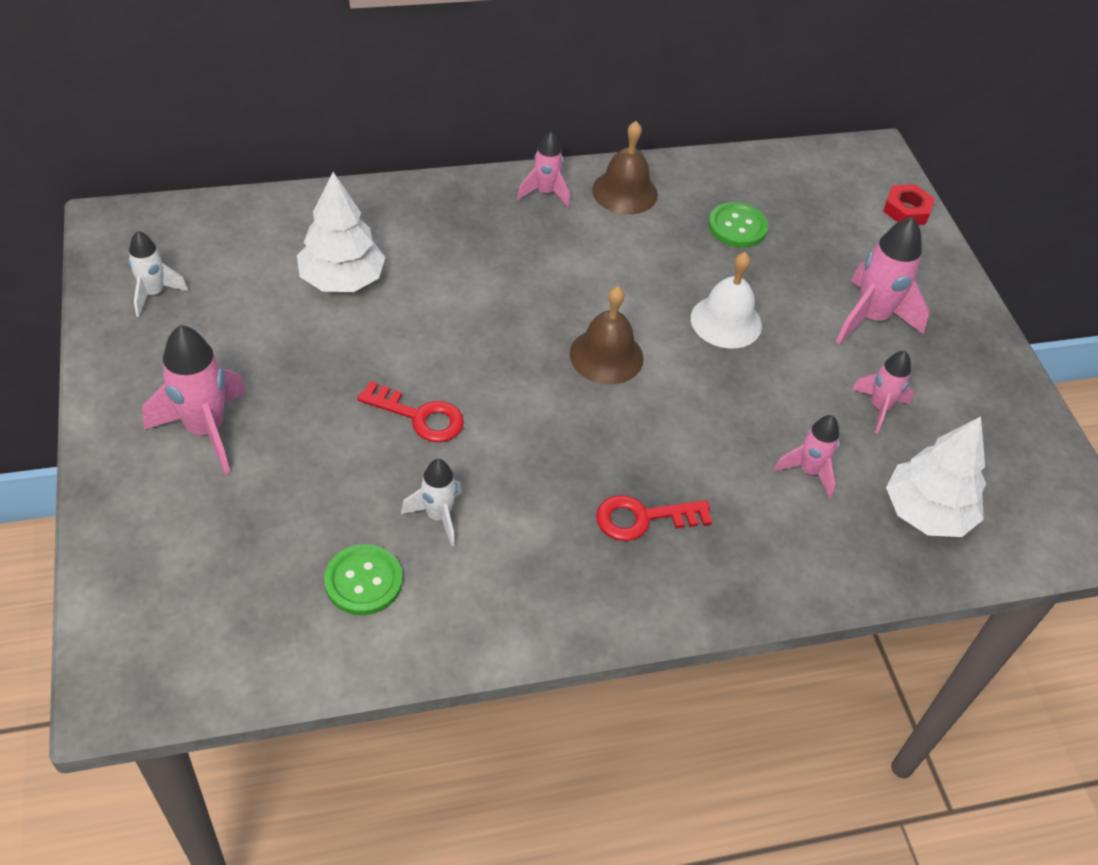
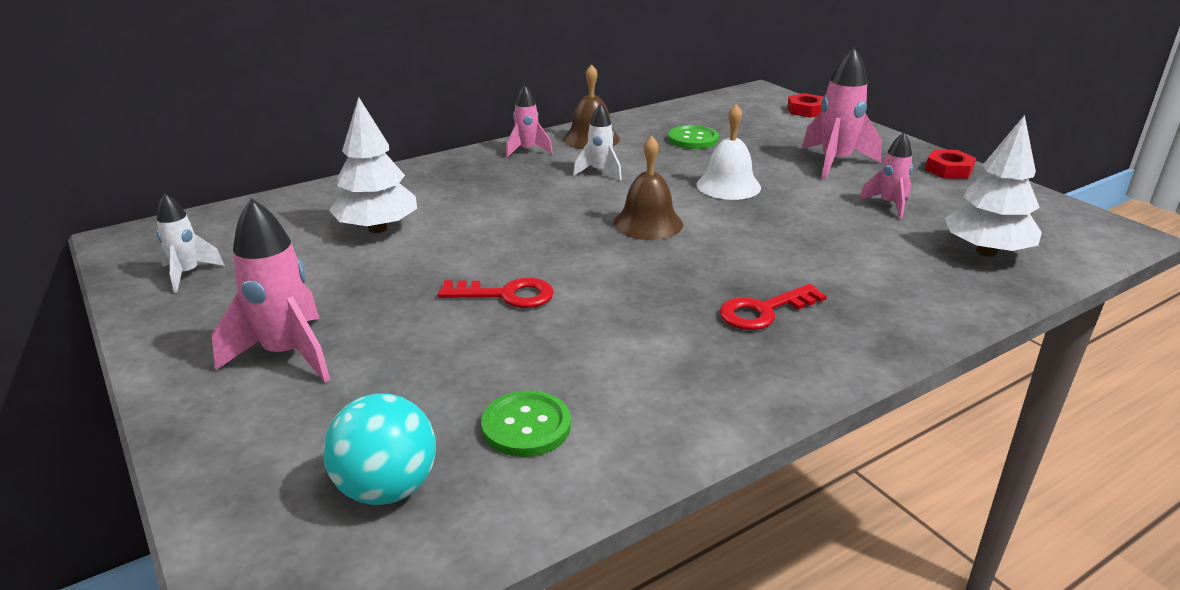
camera: 15 degrees left, 20 degrees down
(232, 606) = (387, 488): none -> turquoise ball
(438, 516) = (571, 357): white rocket -> white rocket (600, 172)
(809, 471) = (873, 250): pink rocket -> none
(993, 371) = (949, 170): none -> red nut

